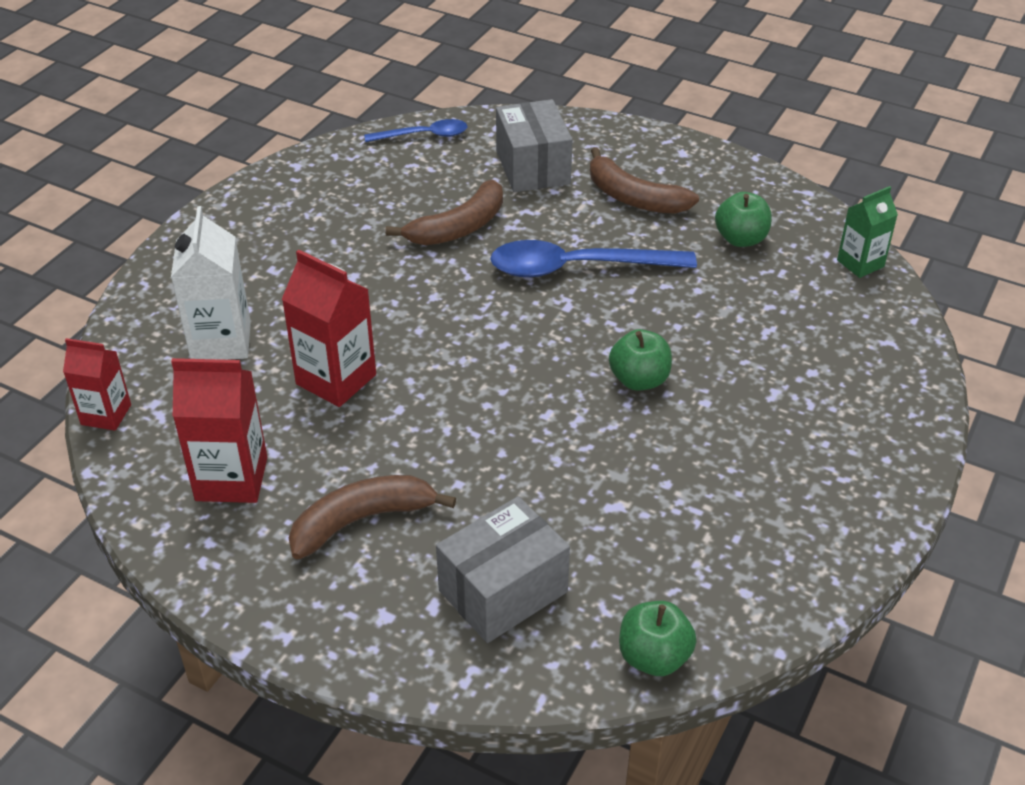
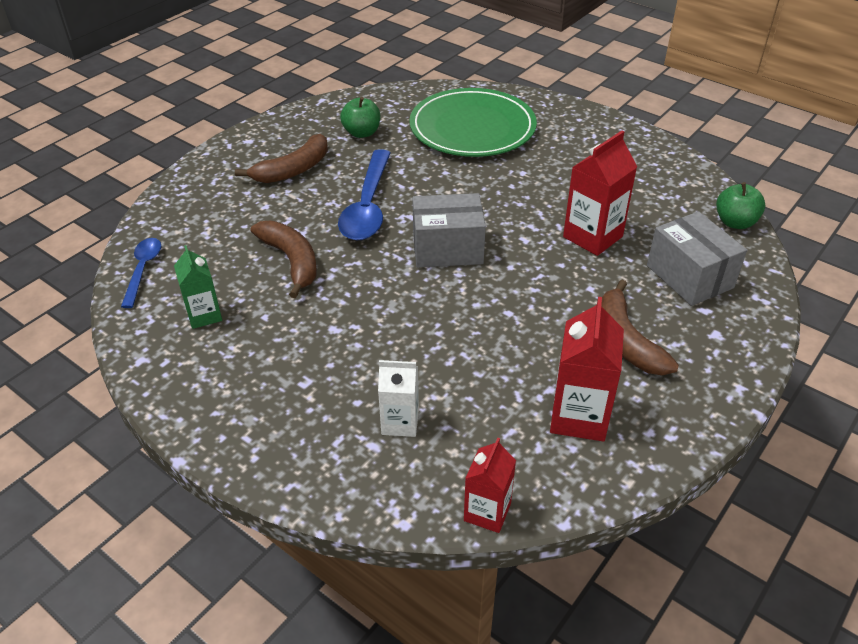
camera: 80 degrees left, 0 degrees up
(221, 341) = (400, 422): white carton -> white carton, size x0.64
(336, 379) = (467, 346): red carton -> red carton (592, 237)
(533, 167) = (228, 213): grey box -> grey box (447, 249)
(639, 380) = (497, 195): green apple -> none
(802, 340) = (472, 128): none -> green plate
(860, 263) = (404, 95): green carton -> green carton (204, 315)

